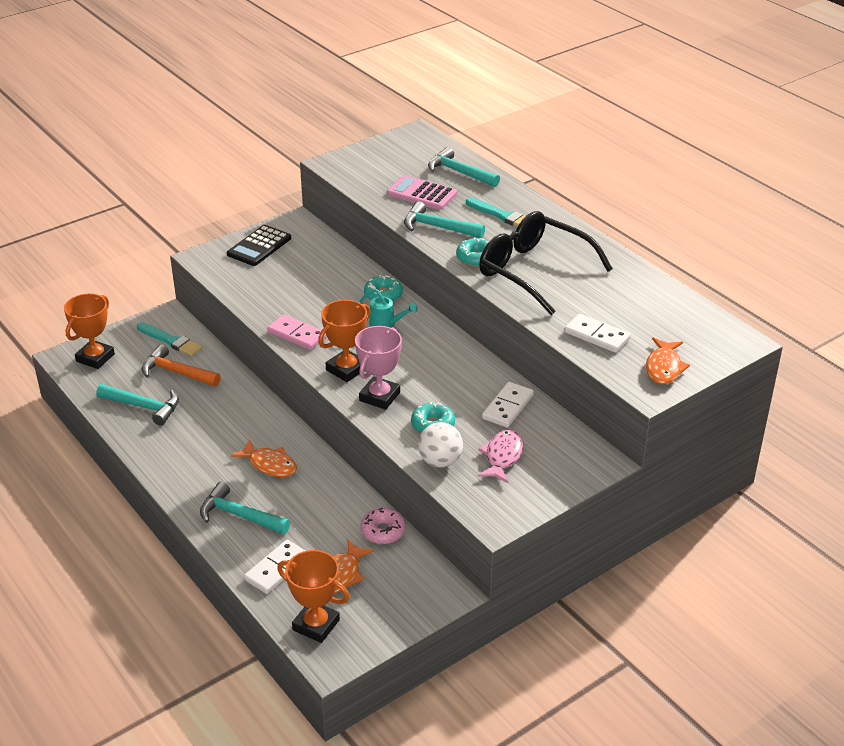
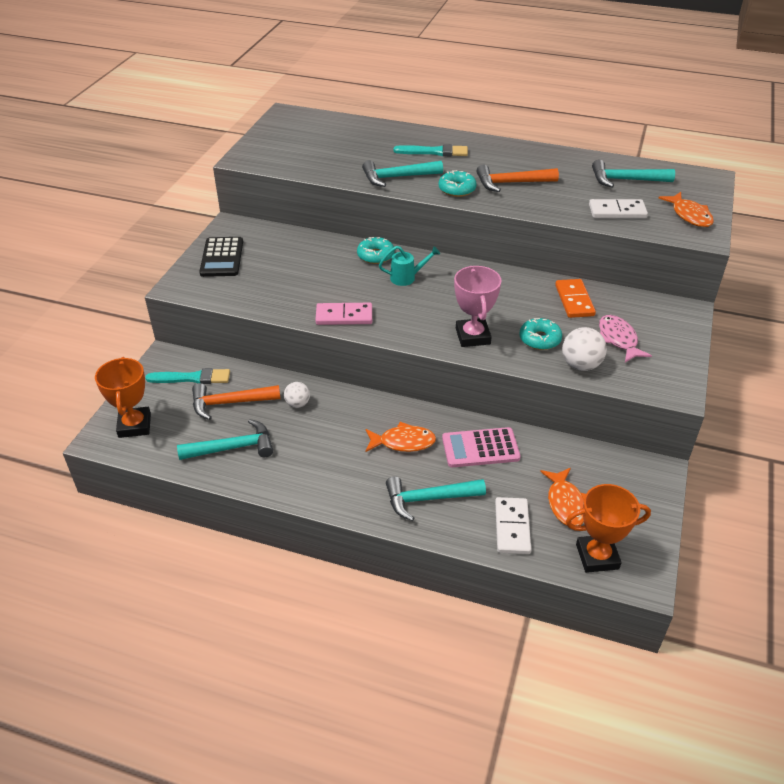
camera: 35 degrees left, 5 degrees up
(224, 396) = (297, 404): none -> white ball
(346, 369) = (420, 326): orange trophy -> none
(383, 531) = (554, 449): pink donut -> none
(422, 194) = (351, 157): pink calculator -> pink calculator (480, 448)
(459, 172) = (359, 132): turquoise hammer -> turquoise hammer (625, 180)
(507, 407) = (574, 300): white domino -> orange domino
(533, 271) = (511, 183): black glasses -> orange hammer

